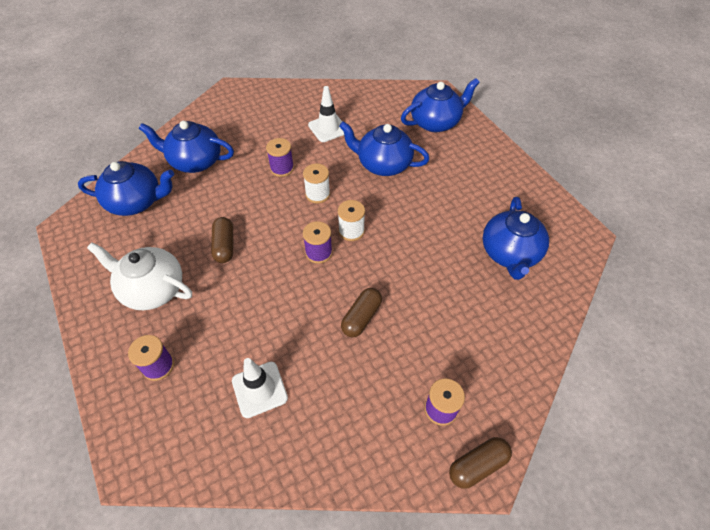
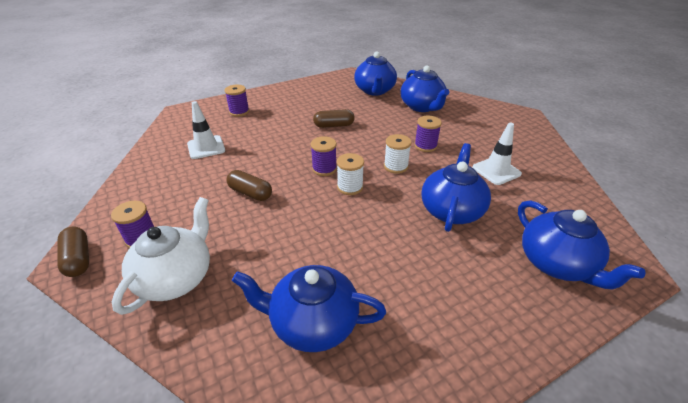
camera: 90 degrees right, 15 degrees down
(152, 289) = (298, 104): white teapot -> white teapot (176, 278)
(195, 161) = (422, 107): blue teapot -> blue teapot turned 150 degrees clockwise

